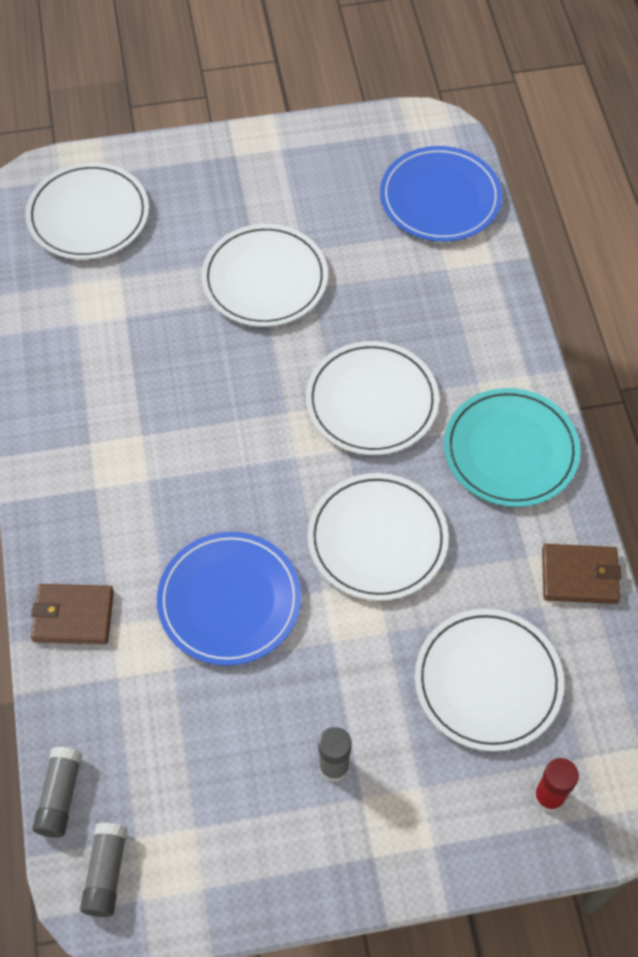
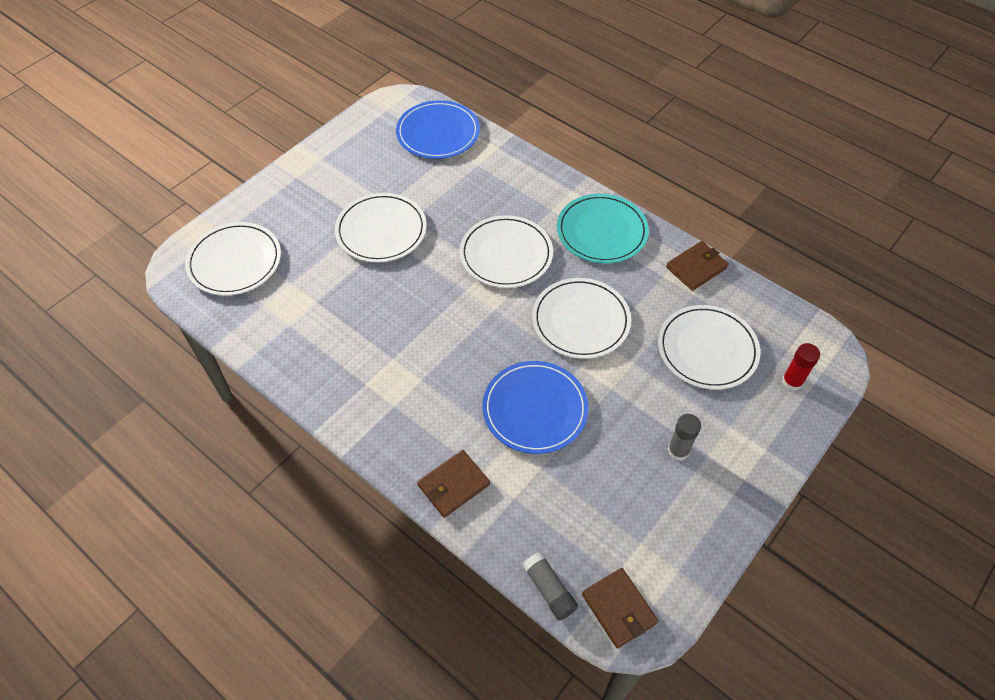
camera: 40 degrees left, 5 degrees down
(106, 873) = (619, 609): grey glue stick -> brown wallet

